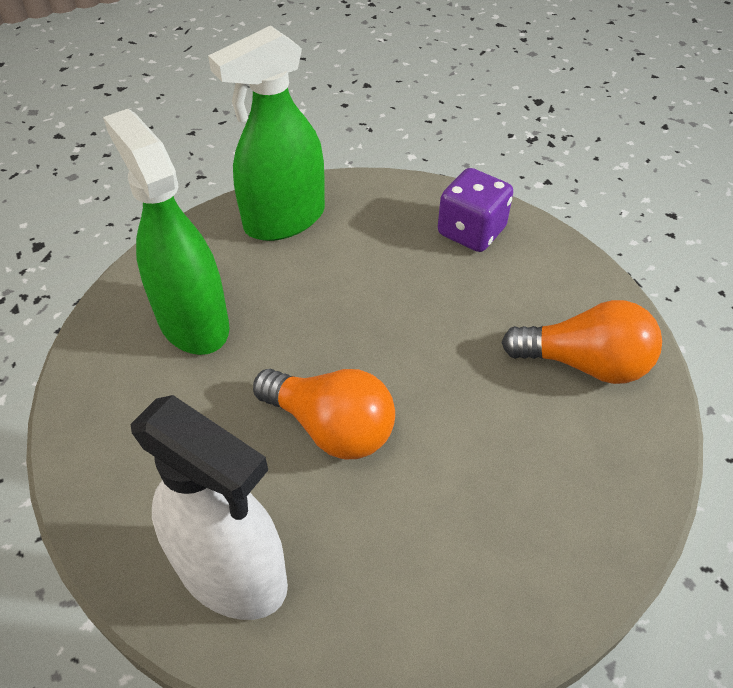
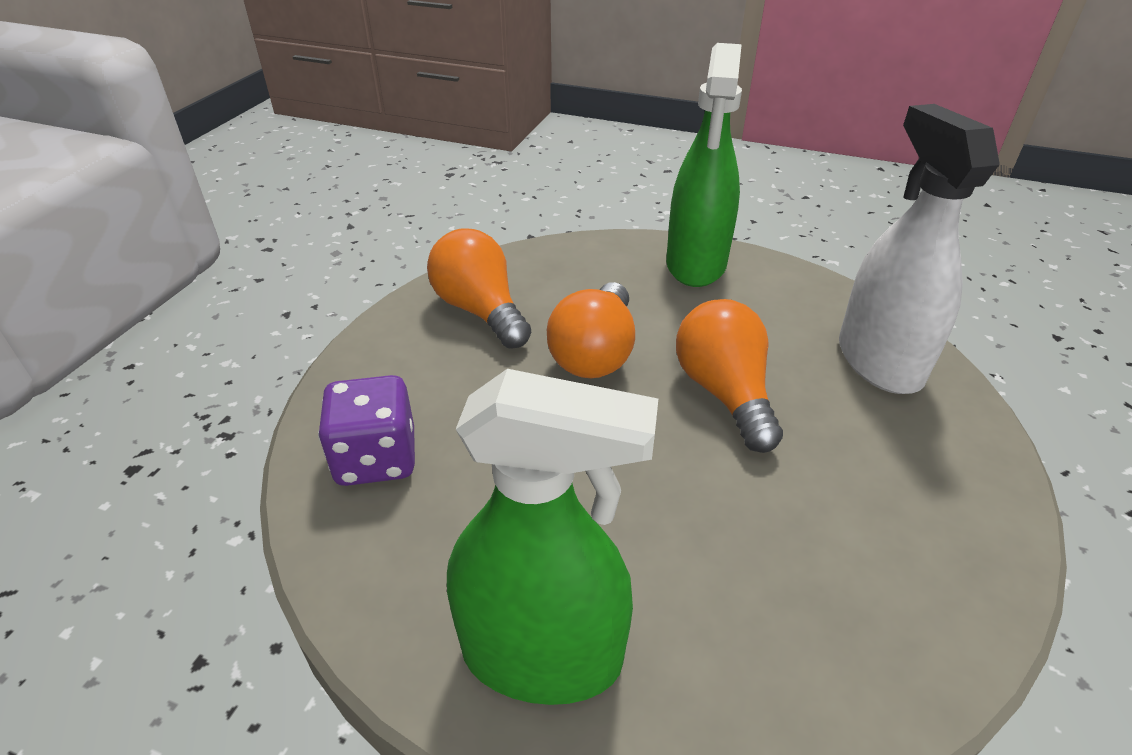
camera: 135 degrees left, 10 degrees down
(193, 322) = (791, 584): green spray bottle -> green spray bottle (696, 264)
(457, 391) = (595, 353): none -> orange light bulb

